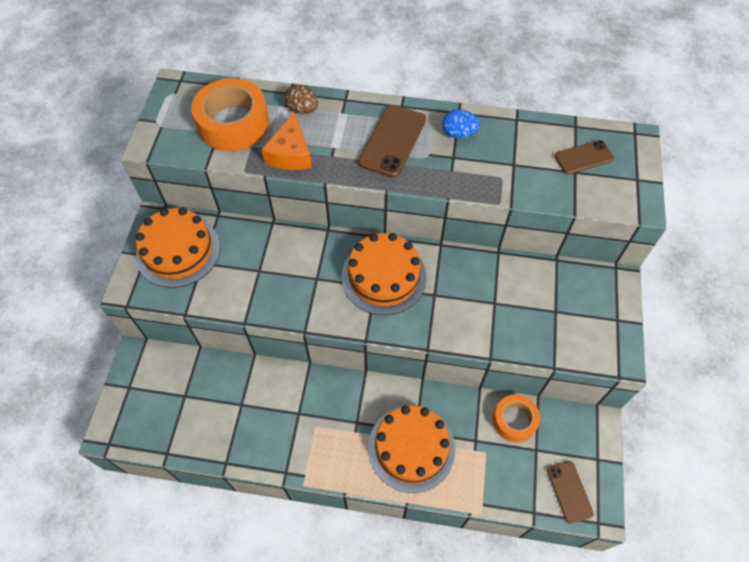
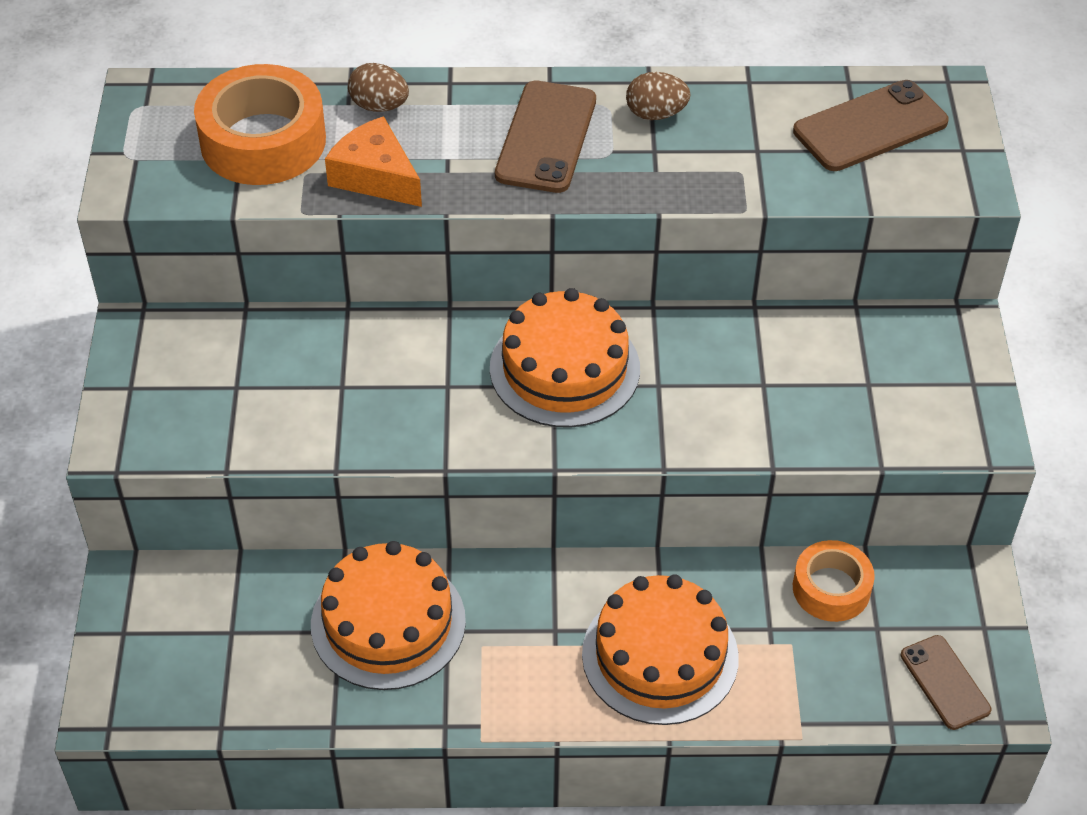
camera: 10 degrees left, 10 degrees down
(178, 251) = (188, 373): orange cake -> orange cake (388, 622)
(290, 154) = (375, 176): orange cheese -> orange cheese turned 135 degrees clockwise
(458, 133) = (656, 114): blue egg -> brown egg
(583, 157) = (870, 127): brown phone -> brown phone, size x1.59

